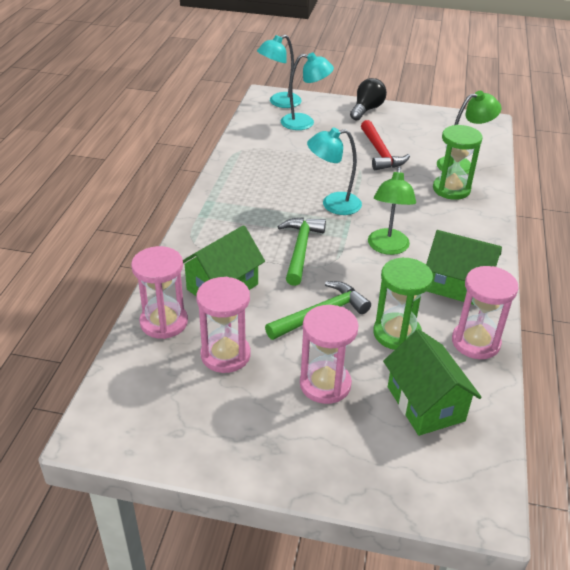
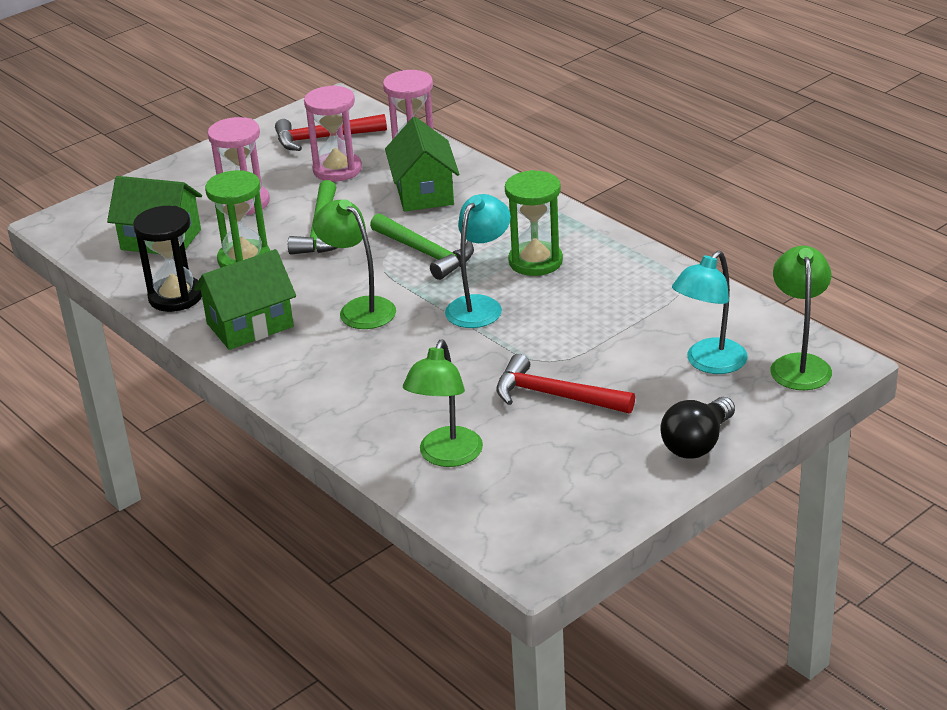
camera: 130 degrees right, 5 degrees down
(175, 397) = (324, 138): none -> red hammer
(279, 102) = (799, 364): turquoise lamp -> green lamp
(366, 109) = (697, 443): black light bulb -> black light bulb turned 60 degrees clockwise
(451, 189) = (404, 413): green hourglass -> green hourglass (535, 261)
(475, 342) = (175, 297): pink hourglass -> black hourglass

